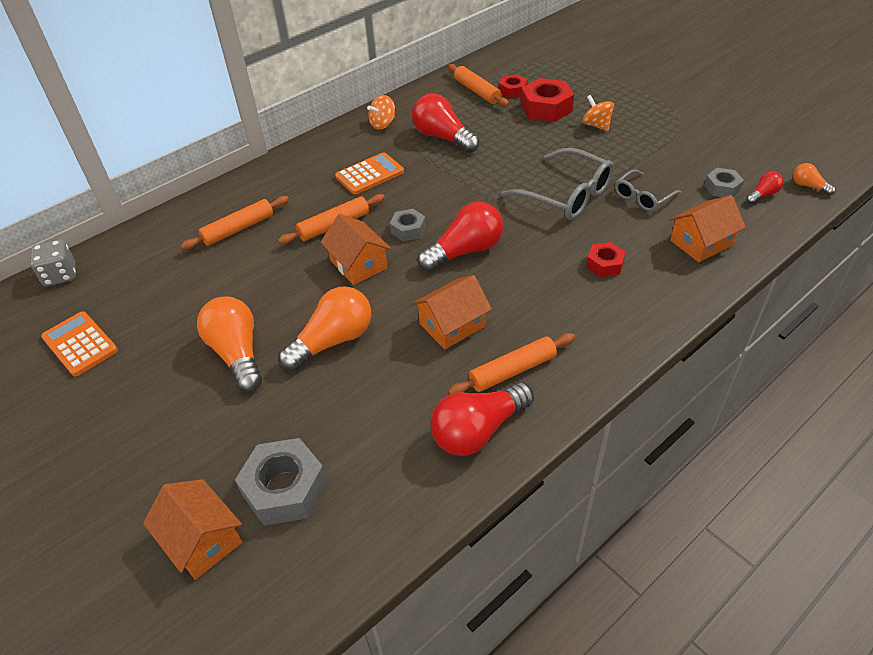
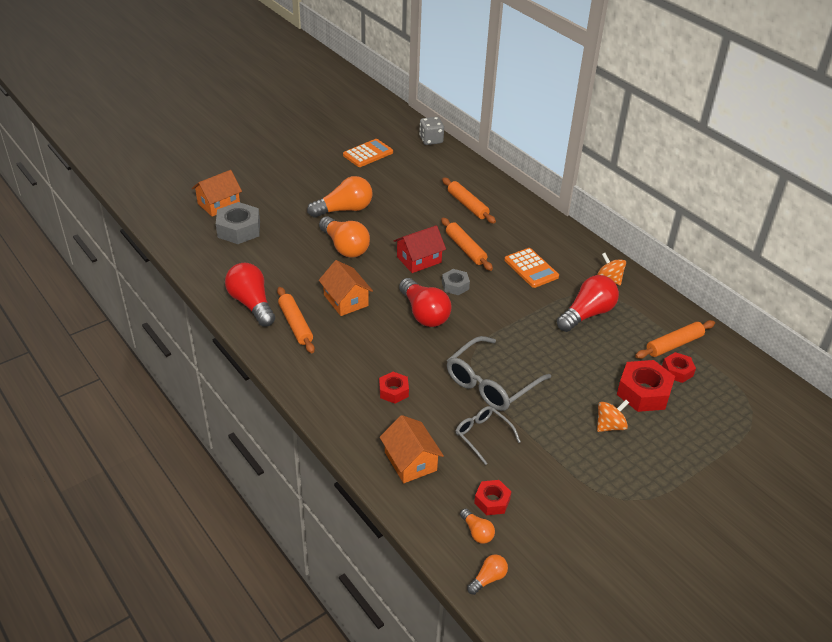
camera: 90 degrees right, 5 degrees down
(358, 264) = (419, 259): orange house -> red house
(722, 188) = (492, 501): grey nut -> red nut
(763, 195) = (477, 532): red light bulb -> orange light bulb

